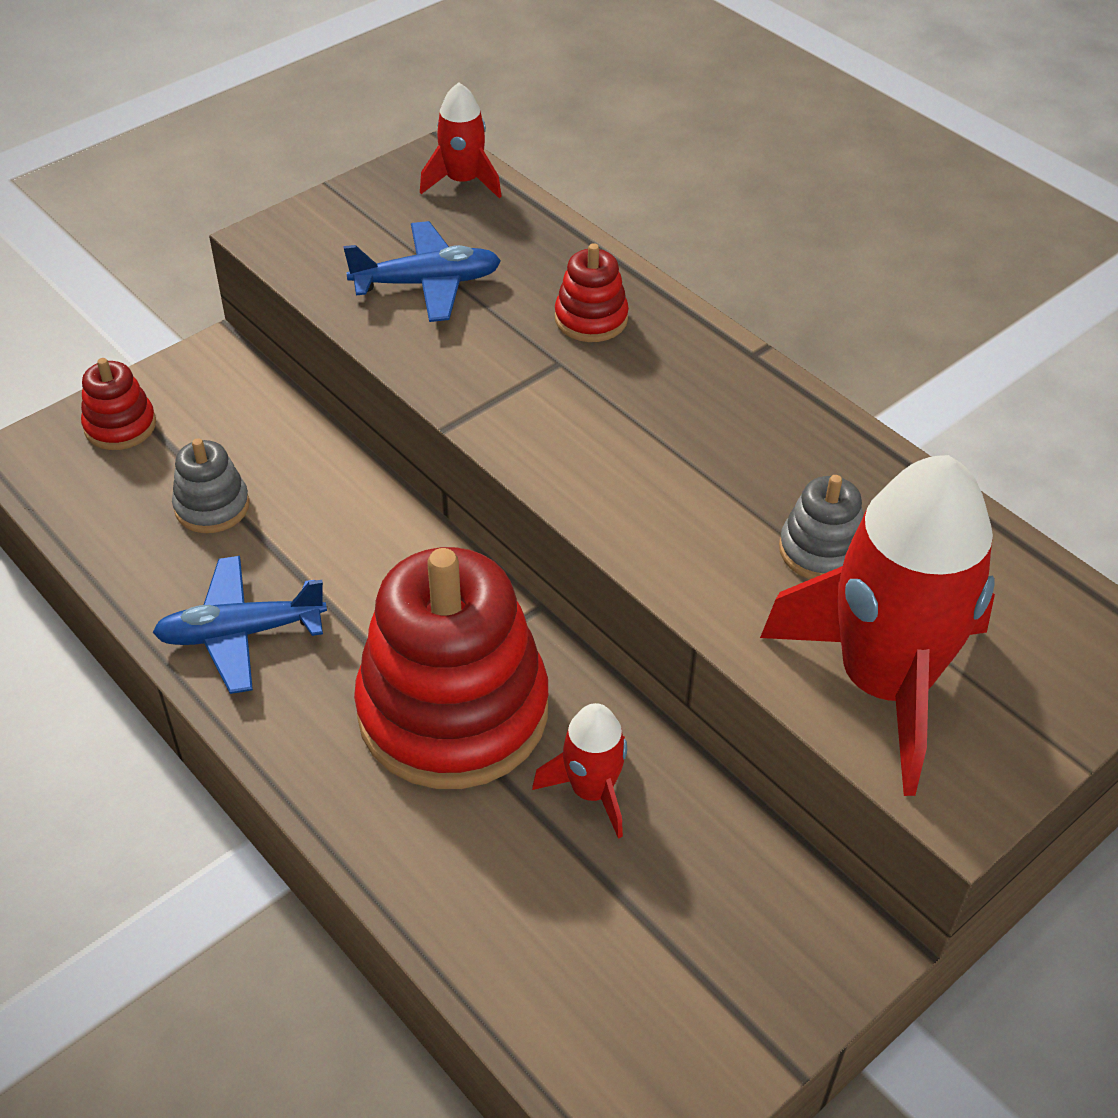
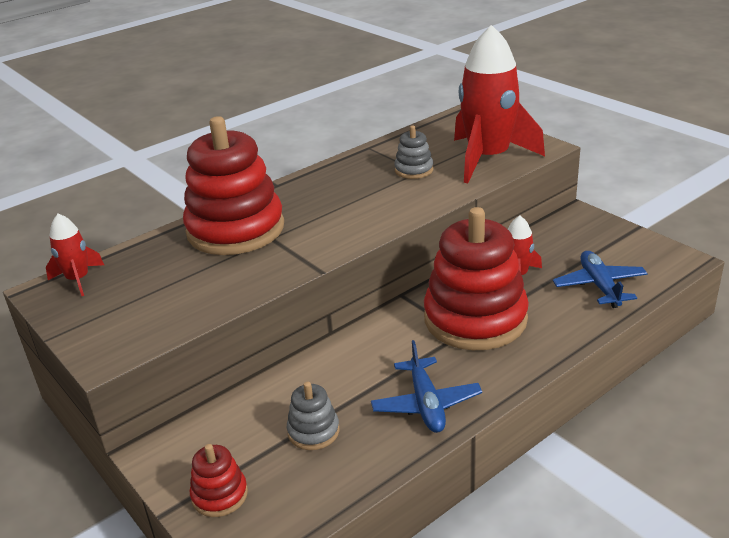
camera: 85 degrees left, 15 degrees down
(427, 283) = (184, 286): blue plane -> blue plane (599, 286)
(591, 319) = (235, 229): red stacking toy -> red stacking toy, size x2.29

